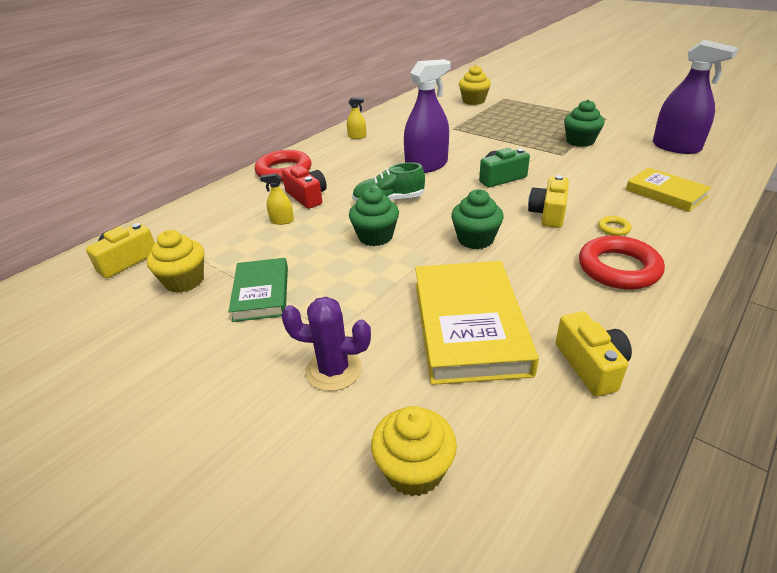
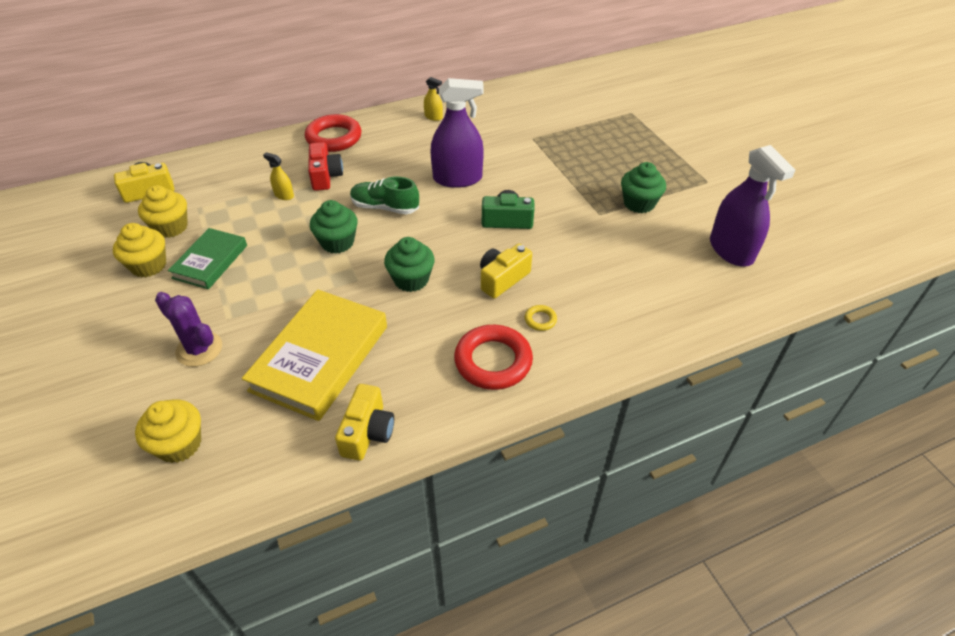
camera: 25 degrees right, 10 degrees up
(473, 101) = (595, 106): yellow cupcake -> yellow cupcake (148, 265)
(665, 193) = (640, 302): yellow book -> none

